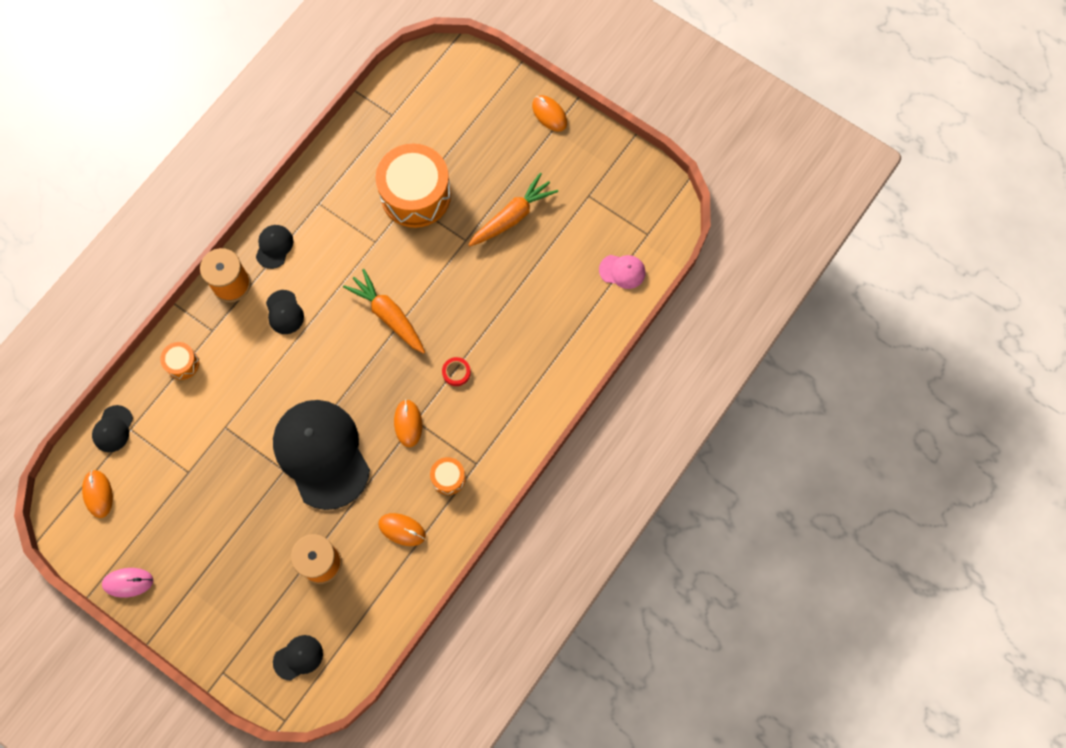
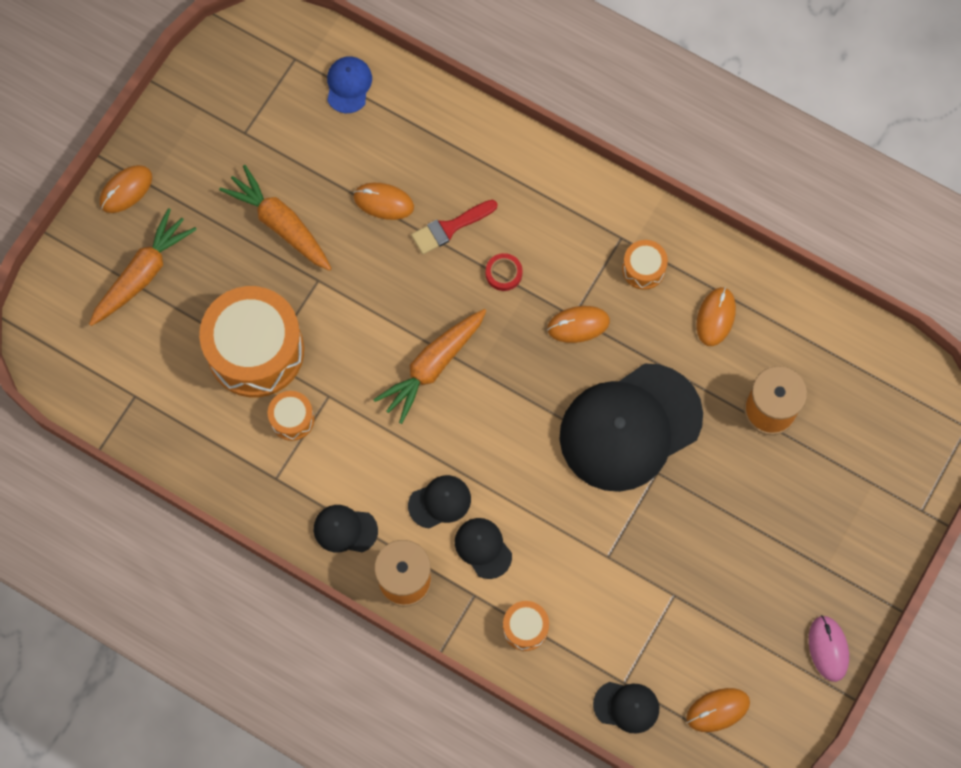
camera: 95 degrees left, 0 degrees up
(298, 657) = (889, 421): black cap -> black cap (483, 548)
(361, 216) = (292, 419): none -> orange drum
(483, 123) = (143, 274): none -> orange carrot
(497, 336) = (450, 228): none -> red brush
(523, 290) = (383, 202): none -> orange mouse
(622, 271) = (348, 85): pink cap -> blue cap

